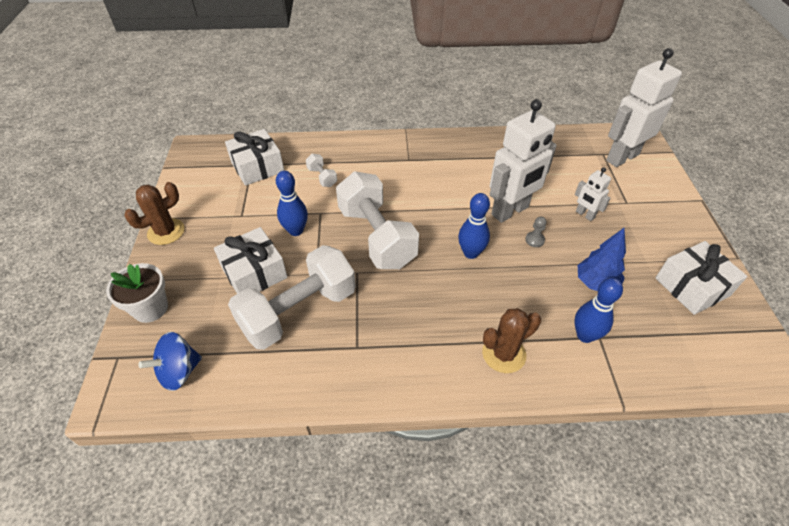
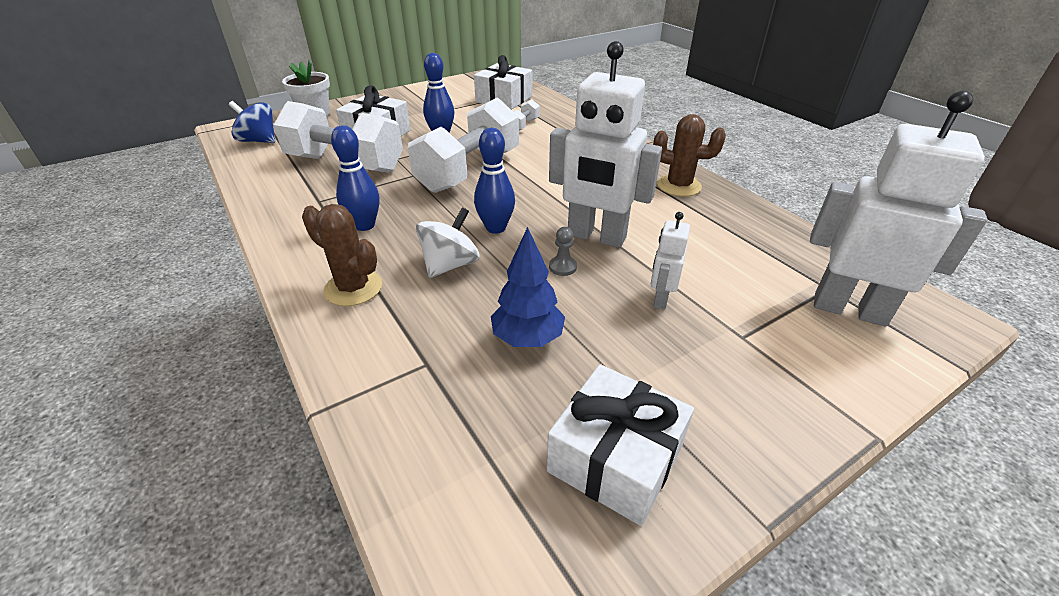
camera: 60 degrees right, 10 degrees down
(166, 232) = (395, 94): brown cactus -> brown cactus (679, 186)
(503, 292) = (450, 265): none -> white spinning top
(585, 335) = (421, 348): blue bowling pin -> blue bowling pin (365, 225)

